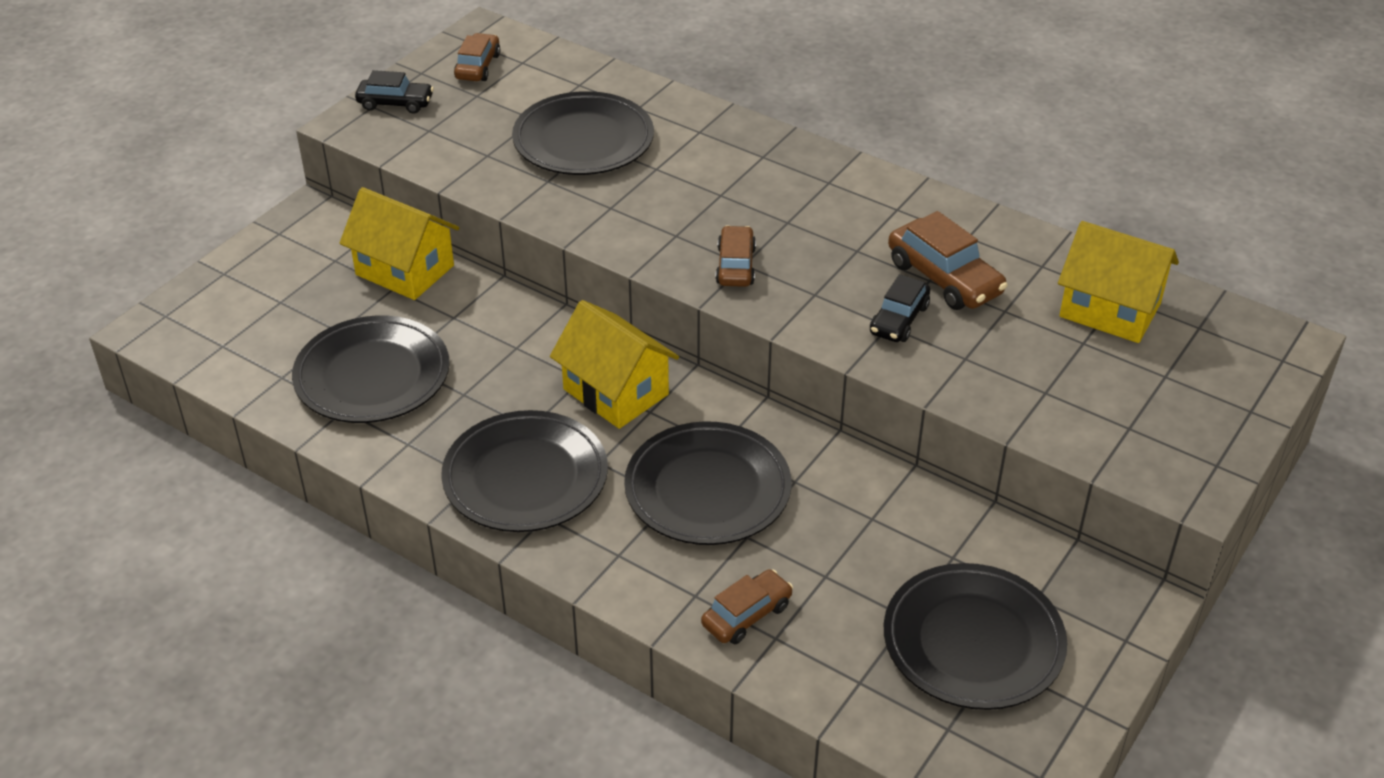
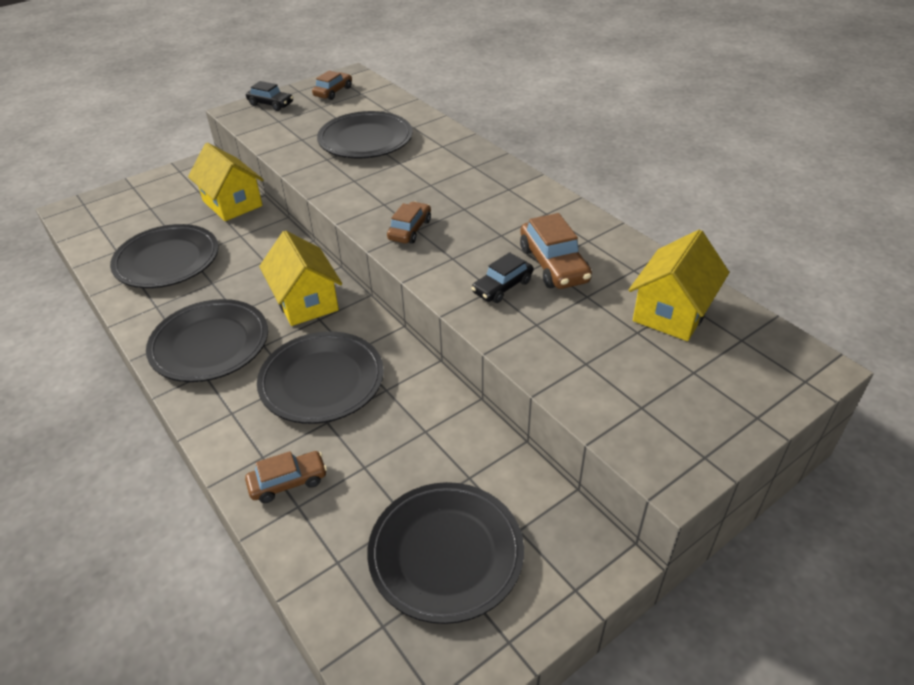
camera: 20 degrees right, 0 degrees up
(1110, 310) = (672, 312): yellow house -> yellow house turned 75 degrees clockwise

